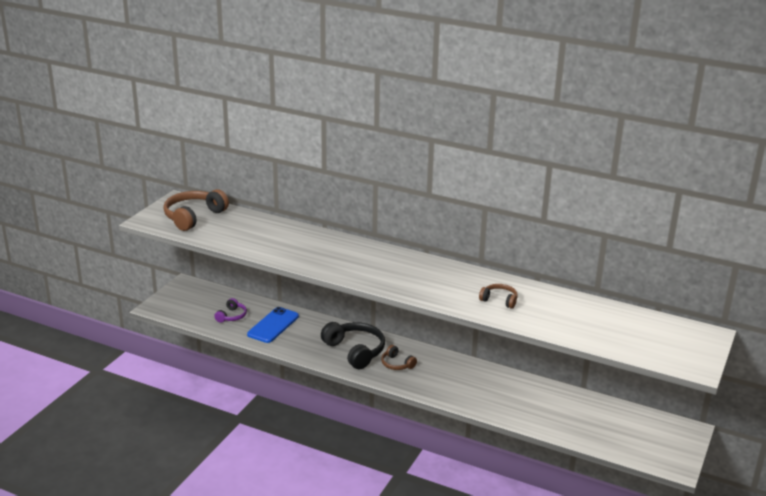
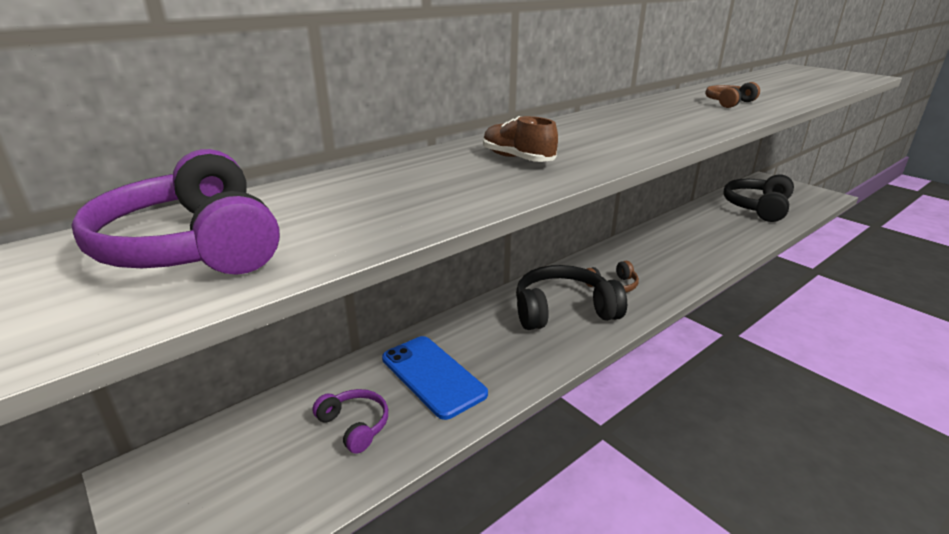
camera: 65 degrees left, 0 degrees up
(193, 217) = (192, 246): brown headphones -> purple headphones
(317, 250) = (517, 158): none -> brown shoe
(599, 422) = (757, 207): none -> black headphones

